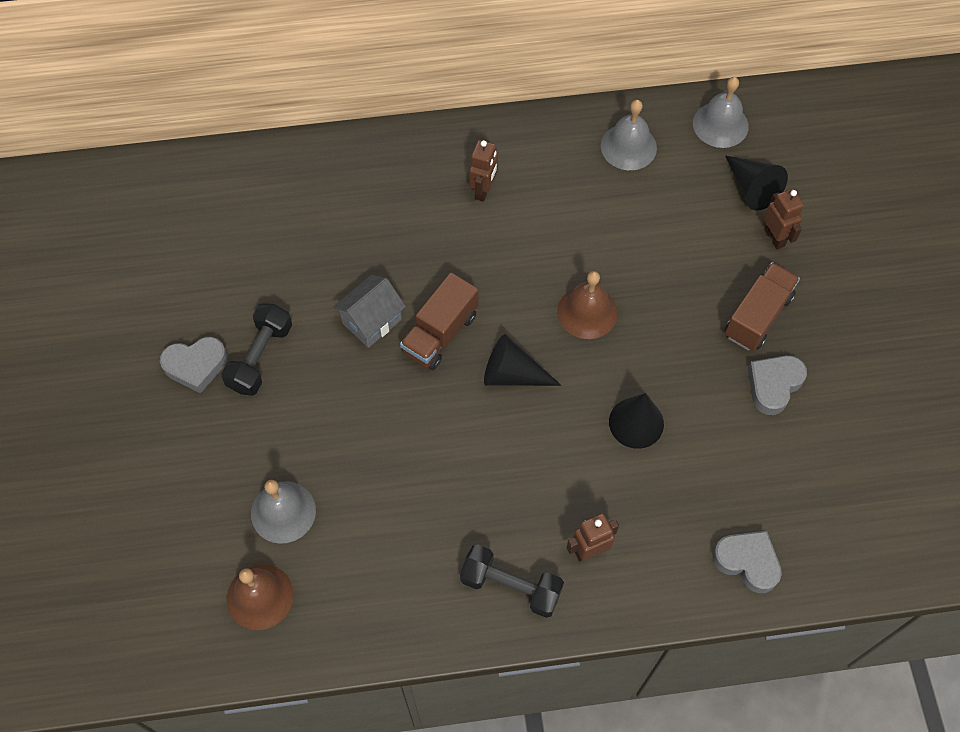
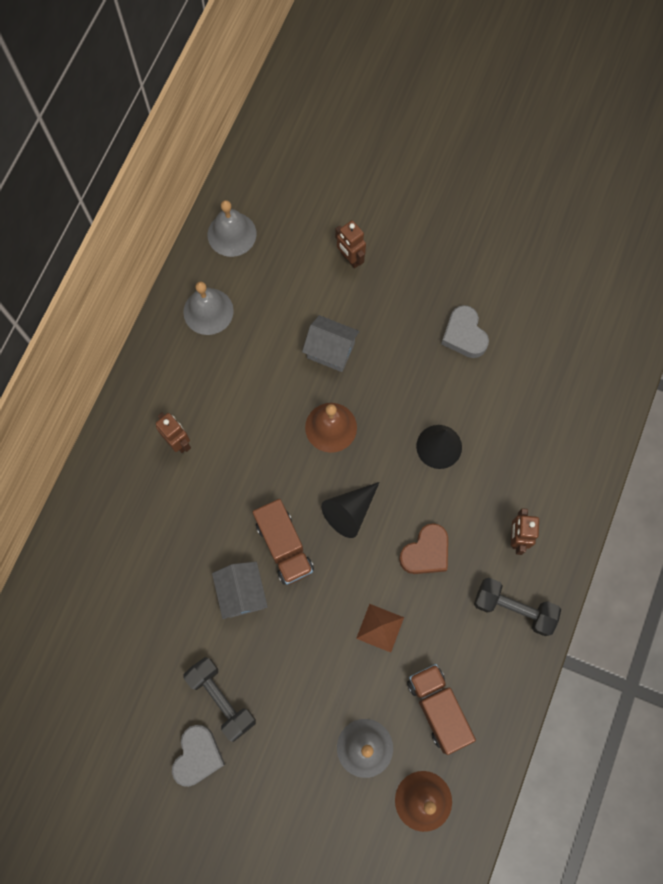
camera: 60 degrees left, 10 degrees up
(412, 463) = (380, 627): none -> brown pyramid
(511, 586) = (513, 608): black dumbbell -> black dumbbell turned 60 degrees clockwise
(516, 467) = (426, 552): none -> brown heart
(665, 271) = (330, 351): none -> grey house
(747, 562) = (581, 436): grey heart -> none
(751, 188) = (300, 248): black cone -> none
(757, 316) = (405, 311): brown truck -> brown truck (438, 708)
(774, 237) = (350, 258): brown robot -> brown robot turned 135 degrees counterclockwise

